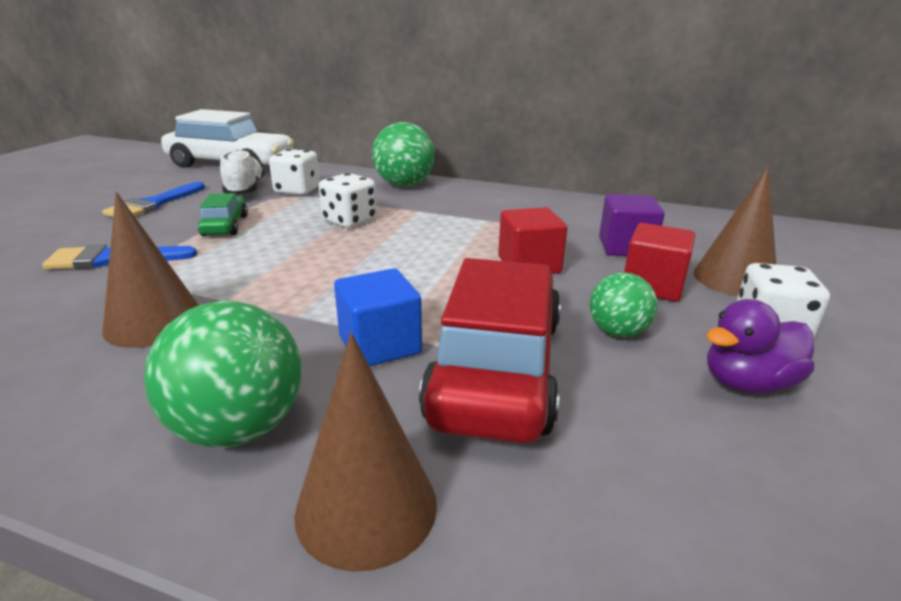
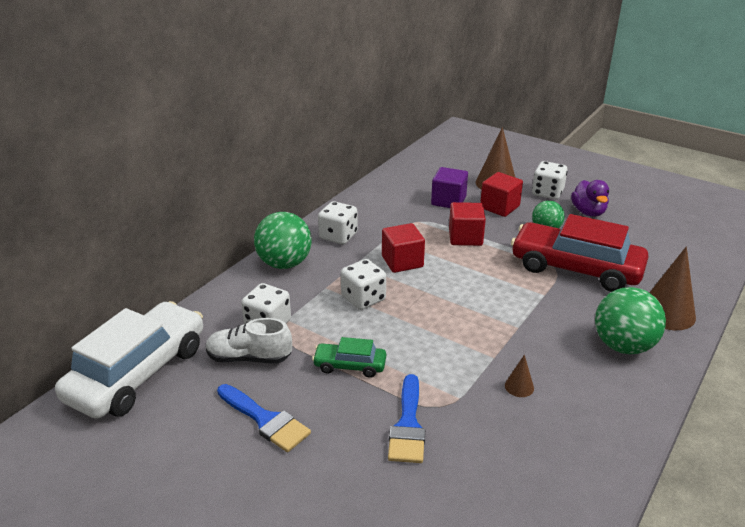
camera: 75 degrees left, 5 degrees up
(154, 322) = (519, 386): brown cone -> brown cone, size x0.48
(380, 345) = (553, 300): blue cube -> none
(438, 232) = (402, 261): none -> red cube
(474, 199) = (338, 236): none -> white dice

